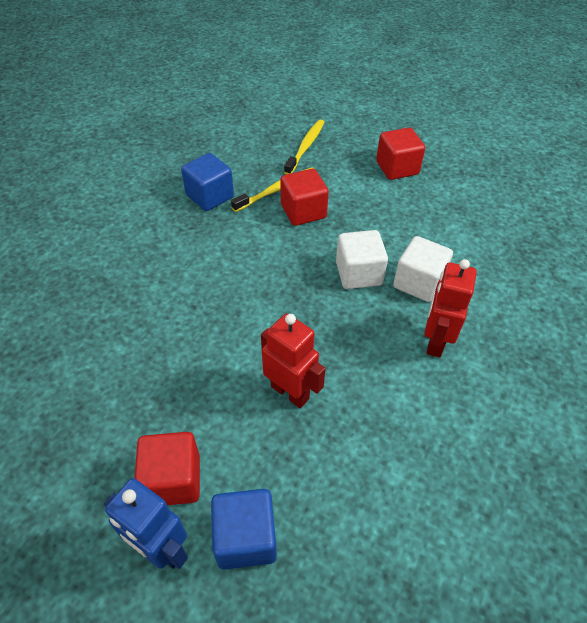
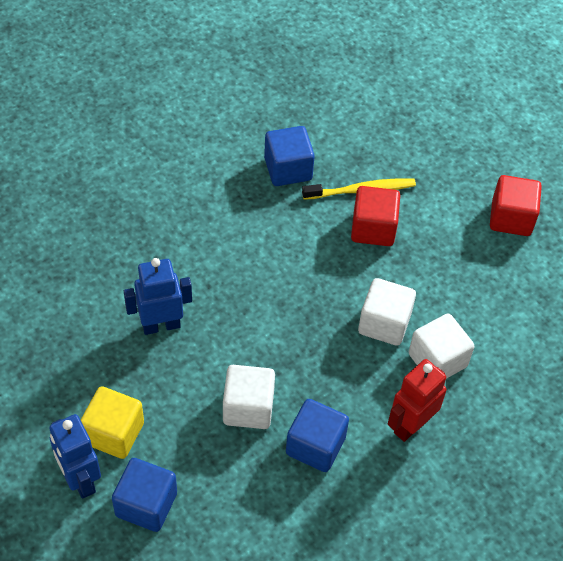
camera: 25 degrees right, 5 degrees up
(167, 356) = (161, 325): none -> blue robot
(173, 480) = (114, 433): red cube -> yellow cube
(290, 392) = (248, 407): red robot -> white cube
(305, 147) = (426, 147): yellow toothbrush -> none
(370, 397) = (315, 446): none -> blue cube

